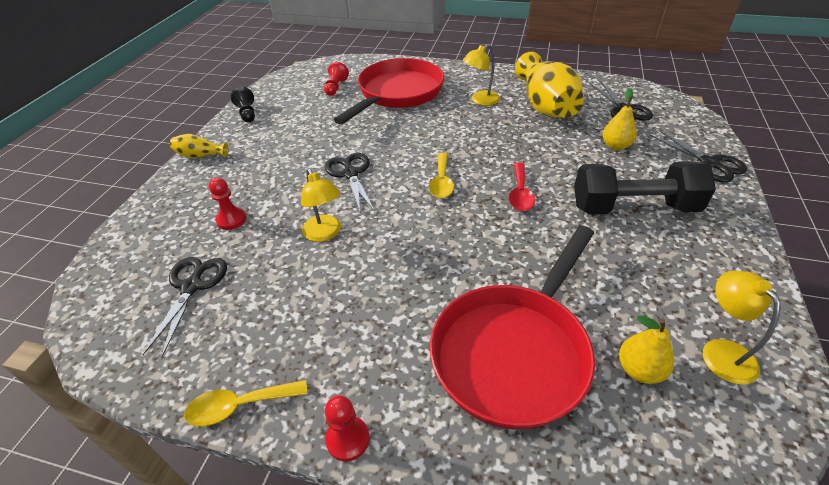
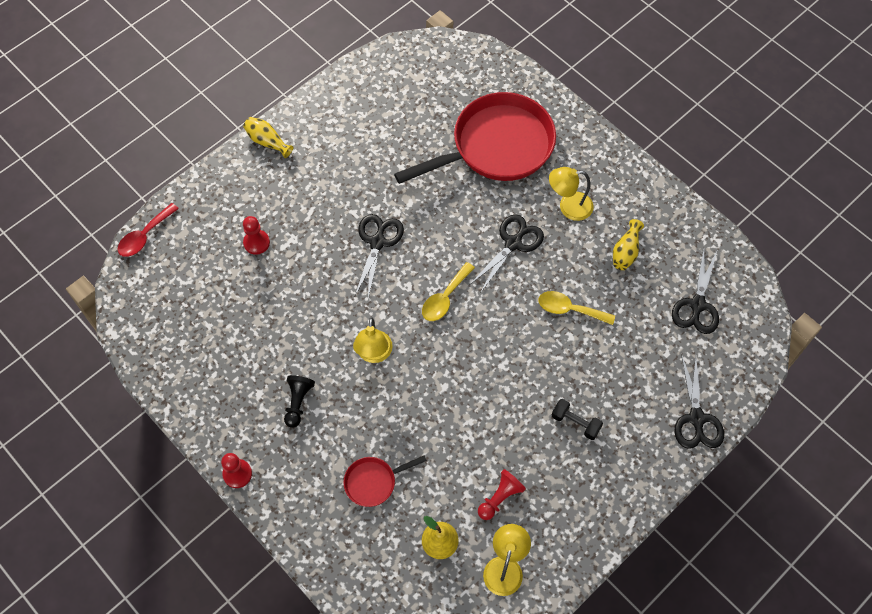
camera: 30 degrees right, 20 degrees up
(192, 286) = (200, 298): black scissors -> black scissors (513, 243)
(239, 406) = (189, 414): yellow spoon -> yellow spoon (569, 309)
(247, 113) = (336, 98): black pawn -> black pawn (298, 402)
(325, 234) = (317, 301): yellow lamp -> yellow lamp (374, 354)
(336, 87) = (443, 100): red pawn -> red pawn (500, 498)
(514, 351) = (373, 482): red pan -> red pan, size x0.44
(520, 193) = (498, 351): red spoon -> red spoon (145, 236)
(545, 105) = (625, 252): yellow vase -> yellow vase, size x0.44
(615, 146) = (636, 347): yellow pear -> none
(633, 208) = (575, 422): black dumbbell -> black dumbbell, size x0.43

